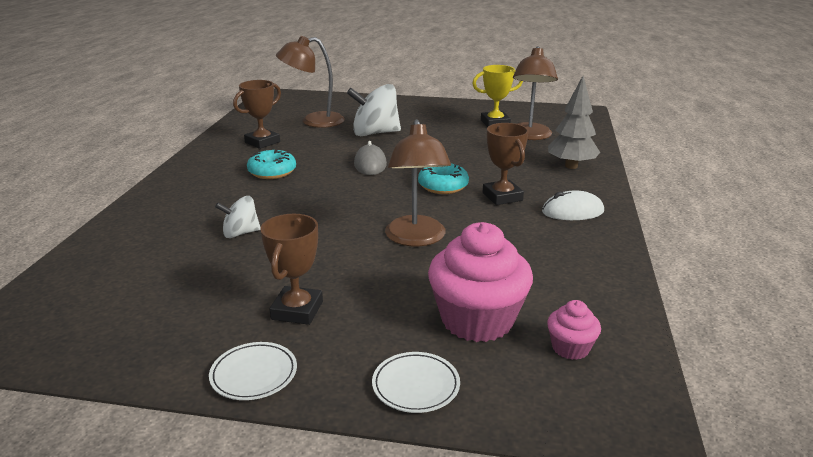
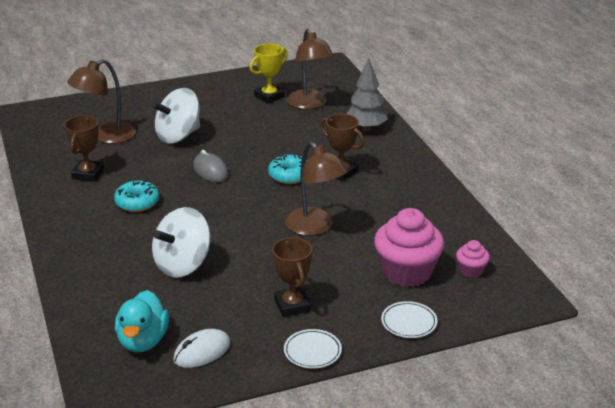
camera: 30 degrees left, 5 degrees up
(105, 292) = (143, 341): none -> turquoise duck
(240, 233) = (182, 265): white spinning top -> white spinning top, size x1.78
(572, 211) = (399, 171): white mouse -> white mouse (202, 352)

